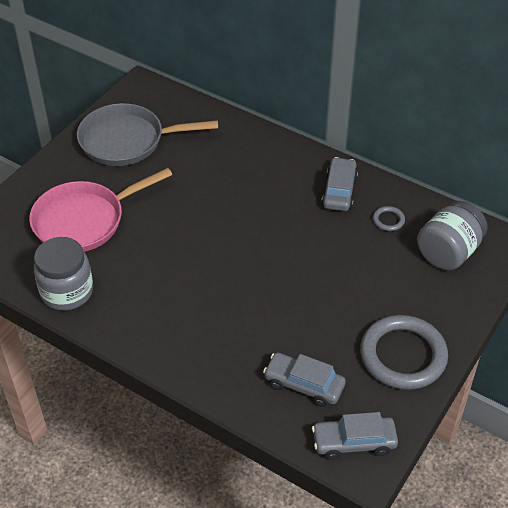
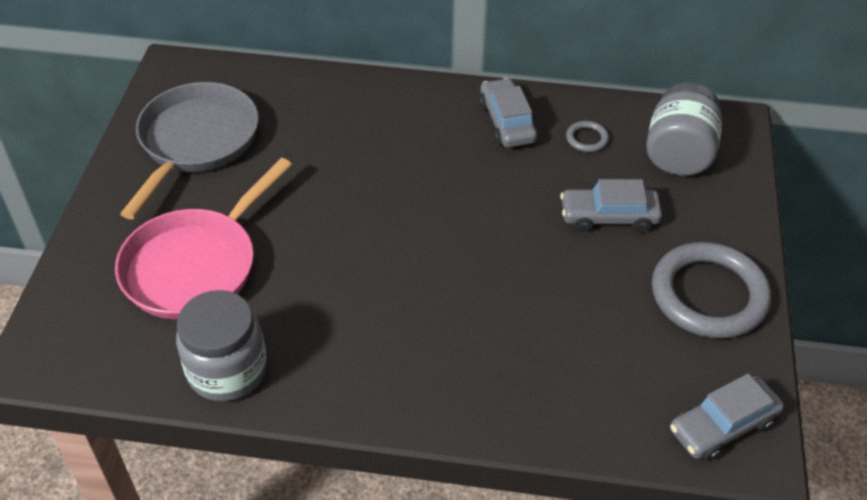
camera: 25 degrees left, 0 degrees up
(128, 141) = (196, 142): grey pan -> grey pan turned 135 degrees clockwise
(304, 384) = (617, 376): grey car -> grey car (609, 217)

